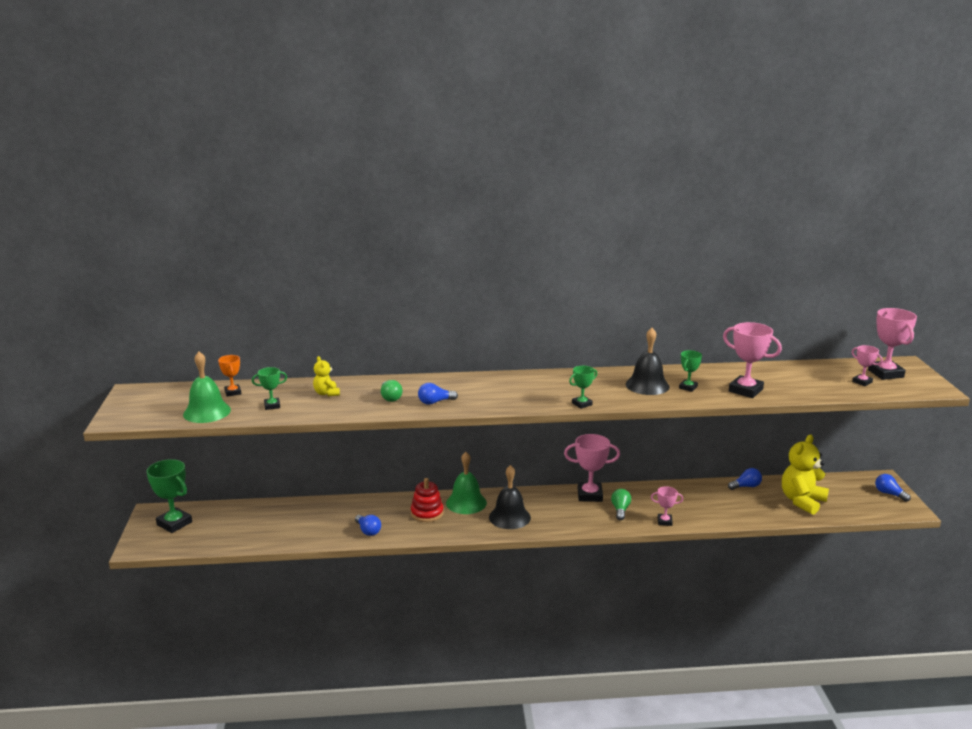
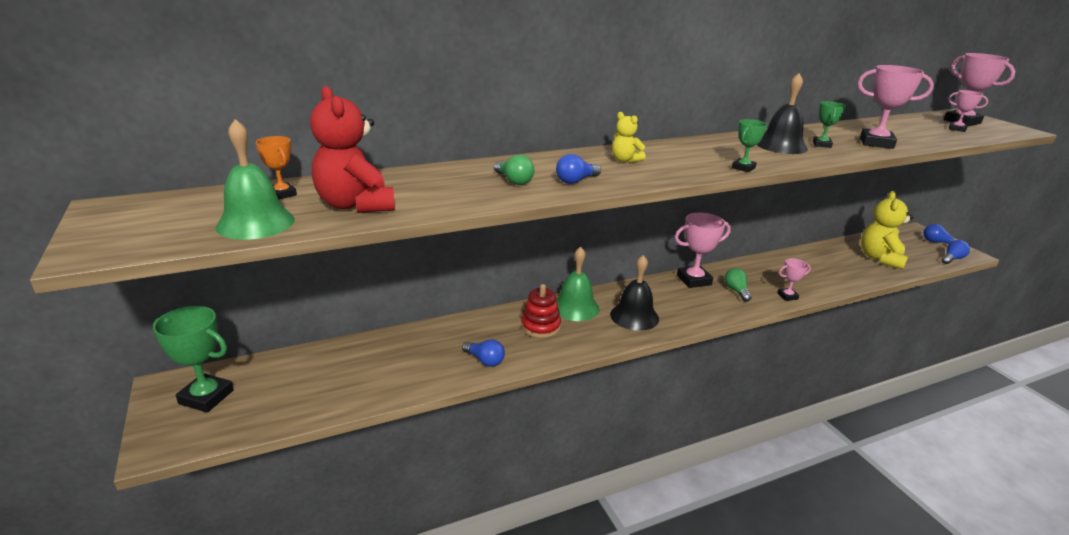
camera: 20 degrees left, 5 degrees up
(272, 406) = (356, 205): green trophy -> red teddy bear
(326, 393) = (423, 184): yellow teddy bear -> yellow teddy bear (625, 160)
(746, 486) = (822, 252): blue light bulb -> blue light bulb (952, 259)

